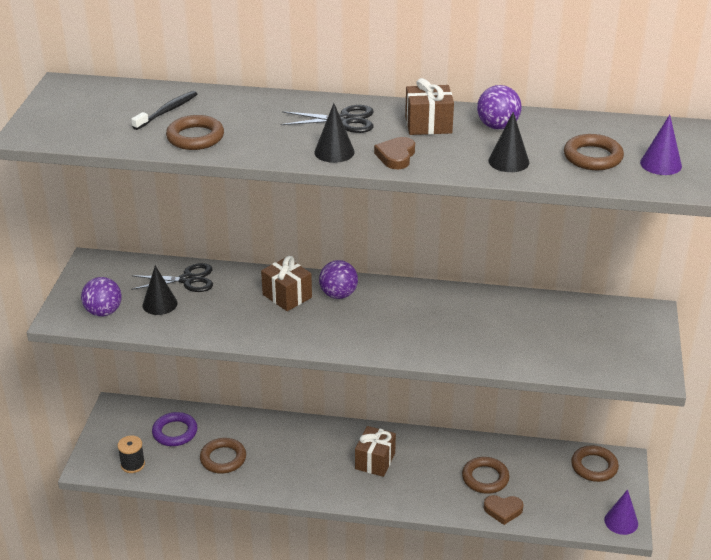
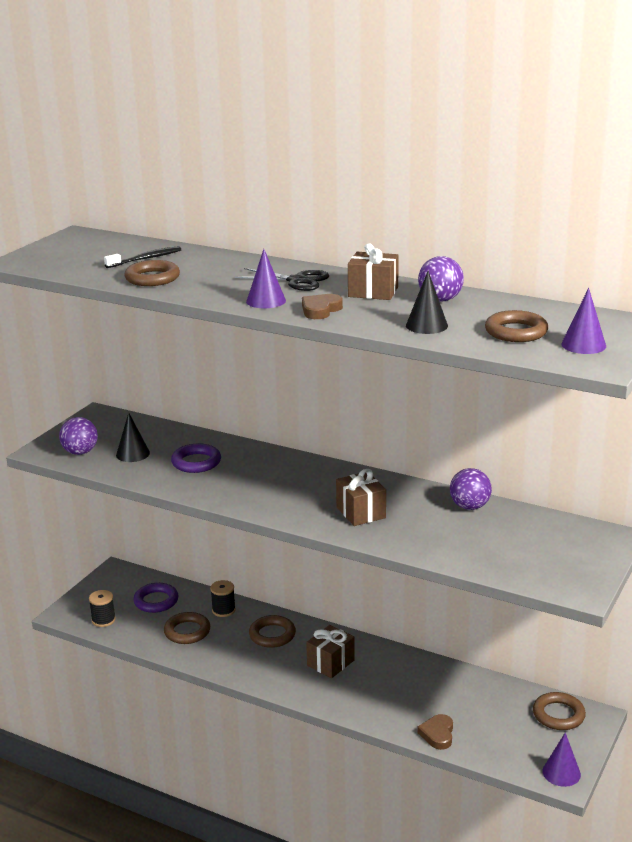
camera: 20 degrees right, 10 degrees down
(187, 280) = (170, 439): black scissors -> none
(230, 302) = (196, 462): none -> purple ring
(246, 428) = (223, 610): none -> black spool
(287, 296) = (251, 465): brown gift -> brown gift (360, 512)
(334, 152) = (266, 301): black cone -> purple cone
(338, 295) = (300, 472): purple ball -> purple ball (469, 506)
(485, 478) = (434, 701): brown ring -> brown ring (272, 635)
(503, 510) = (437, 734): brown heart -> brown heart turned 75 degrees clockwise

